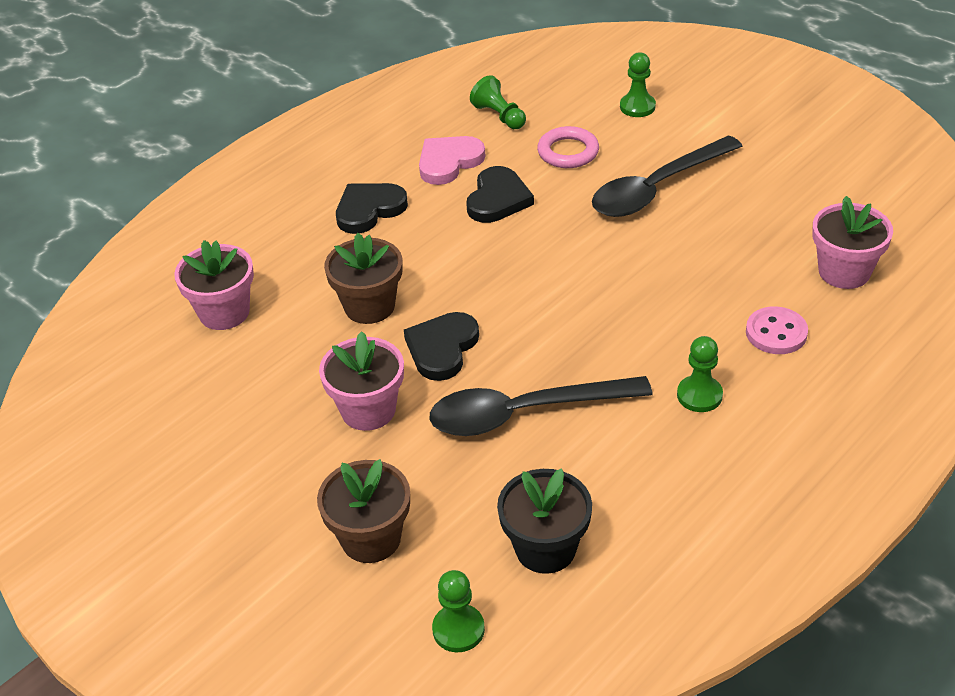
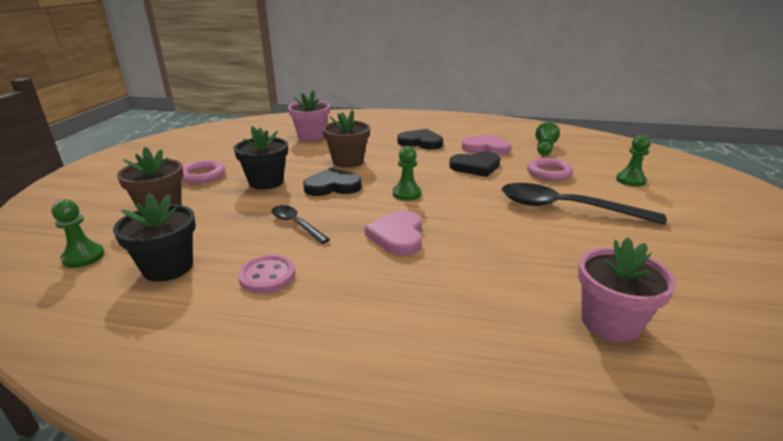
camera: 55 degrees right, 15 degrees down
(279, 476) = (202, 175): none -> pink ring
(368, 410) = (266, 182): pink flower pot -> black flower pot
(524, 413) = (296, 224): black spoon -> black spoon, size x0.52
(617, 338) = (397, 236): none -> pink heart
(699, 395) = (369, 287): green pawn -> green pawn (406, 194)
(776, 333) = (482, 305): pink button -> pink button (267, 276)

